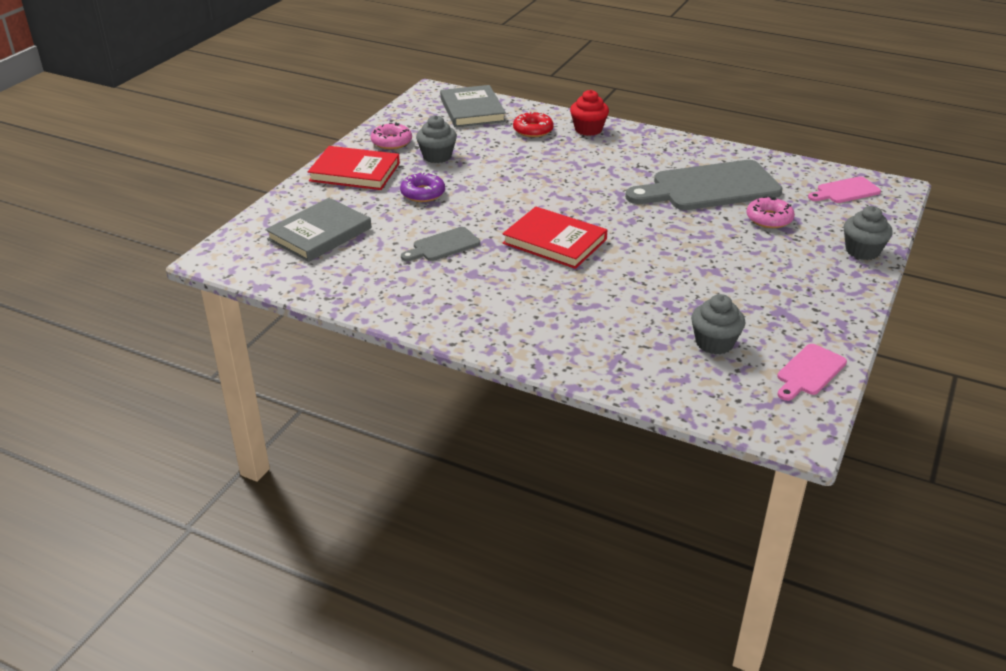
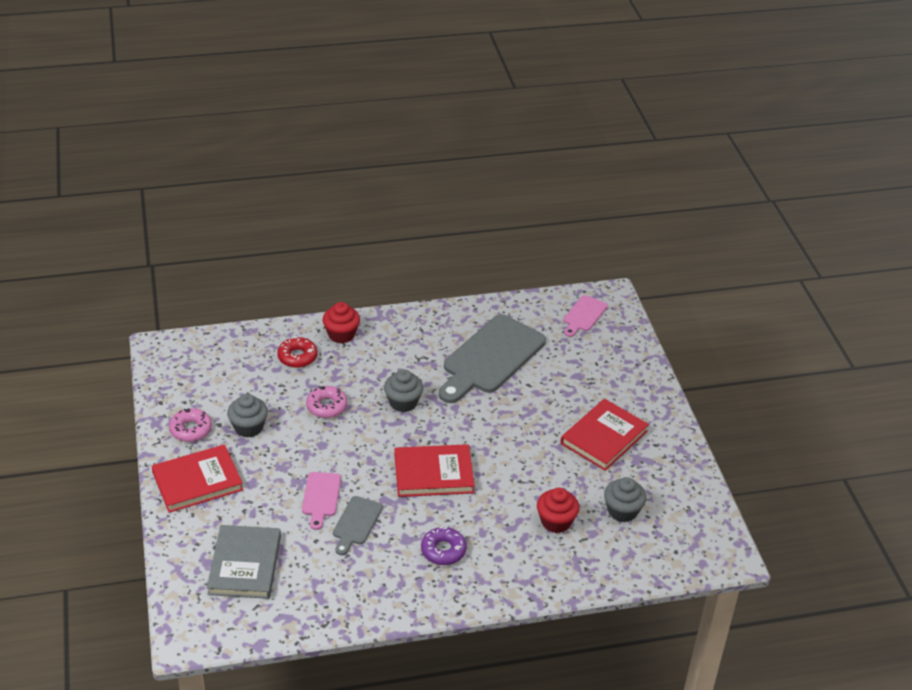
camera: 40 degrees left, 5 degrees up
(423, 193) = (281, 476): purple donut -> purple donut (443, 550)
(472, 110) = (220, 356): grey book -> none
(632, 321) = (556, 521): none -> red cupcake
(761, 281) = (604, 437): none -> red book
(769, 219) = (558, 371): pink donut -> pink donut (327, 406)
(809, 372) = (695, 503): pink cutting board -> pink cutting board (321, 497)
(862, 251) = (641, 373): grey cupcake -> grey cupcake (403, 402)

